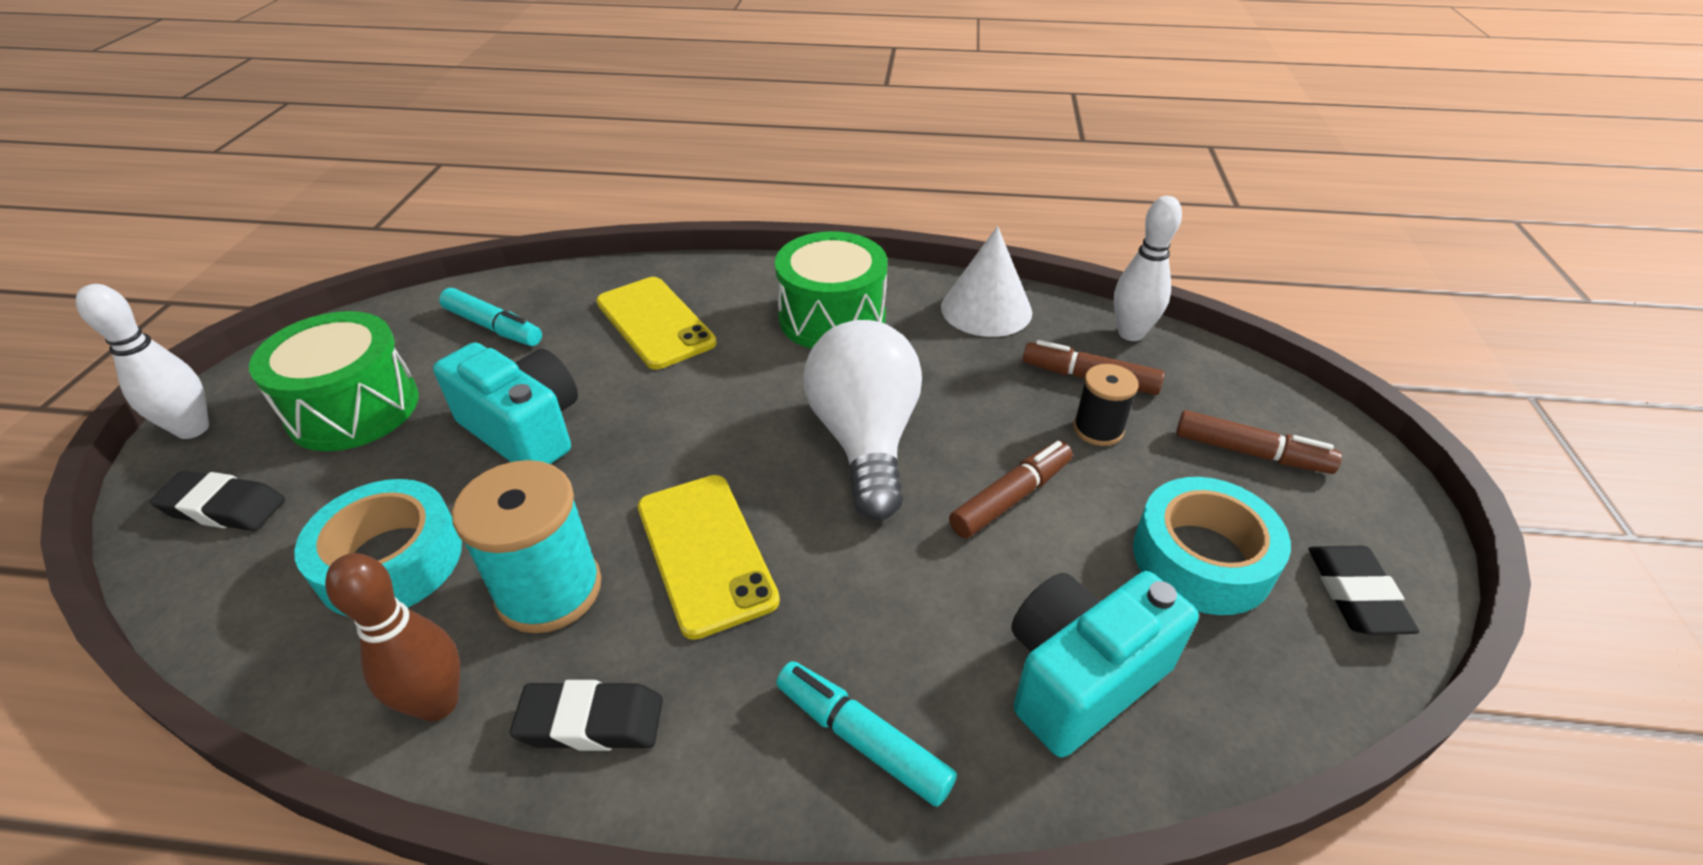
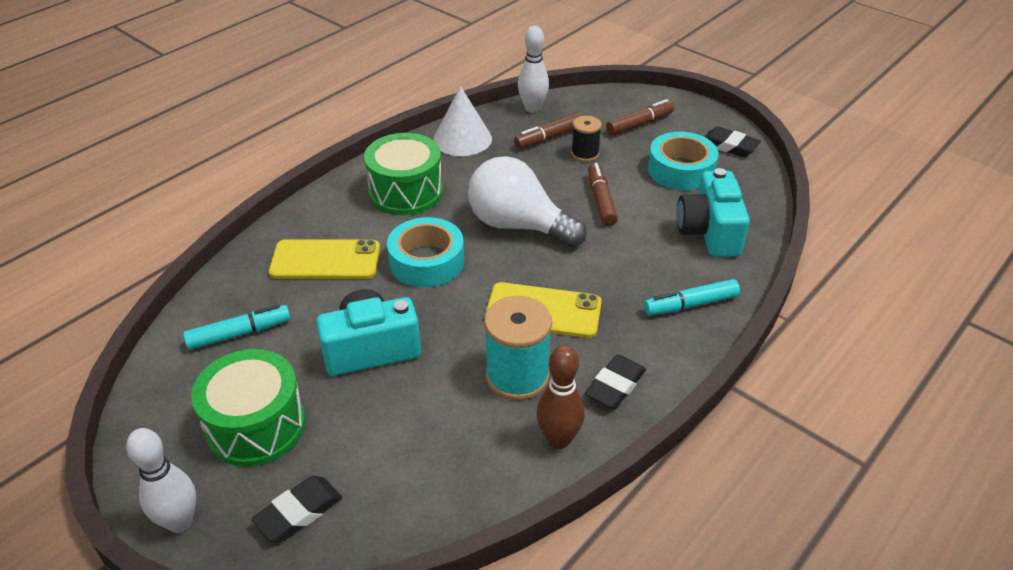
camera: 55 degrees left, 0 degrees up
(390, 561) = (433, 437): turquoise tape -> turquoise tape (427, 261)

